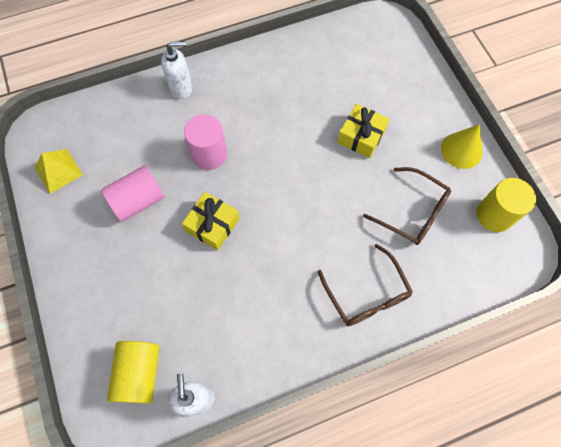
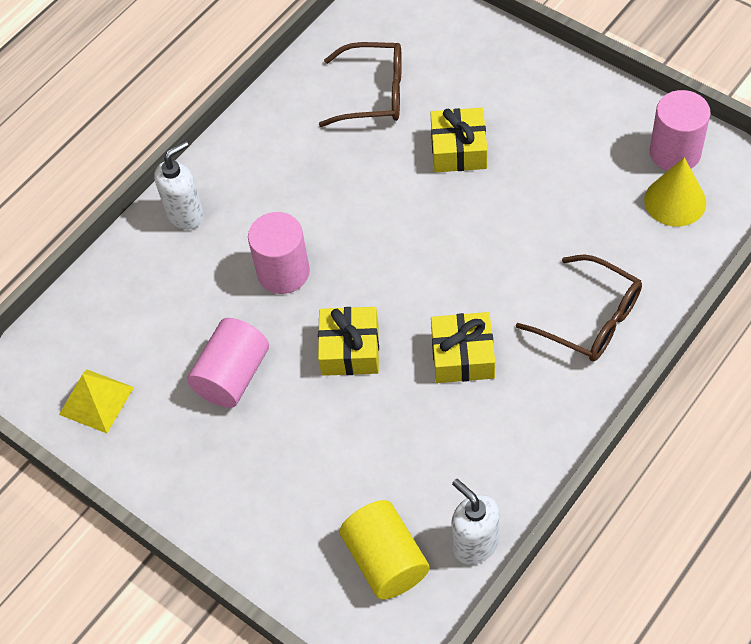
camera: 25 degrees left, 10 degrees down
(274, 270) = (463, 356): none -> yellow gift
(412, 211) = (579, 201): brown glasses -> brown glasses (372, 93)
(461, 150) = (589, 101): yellow cone -> yellow cone (675, 201)
(494, 215) = (675, 152): yellow cylinder -> pink cylinder

